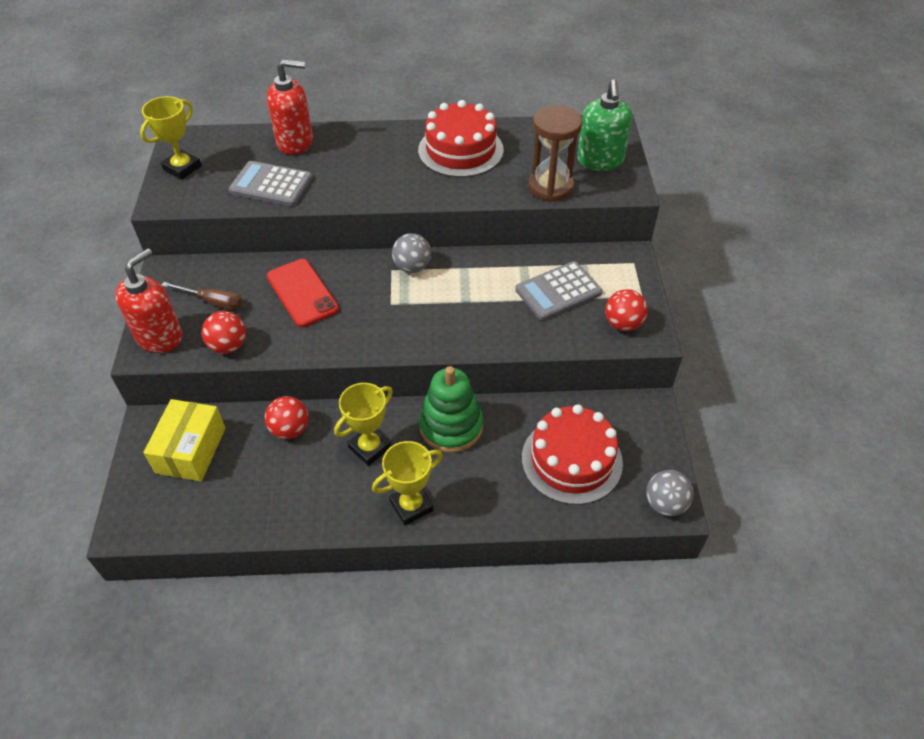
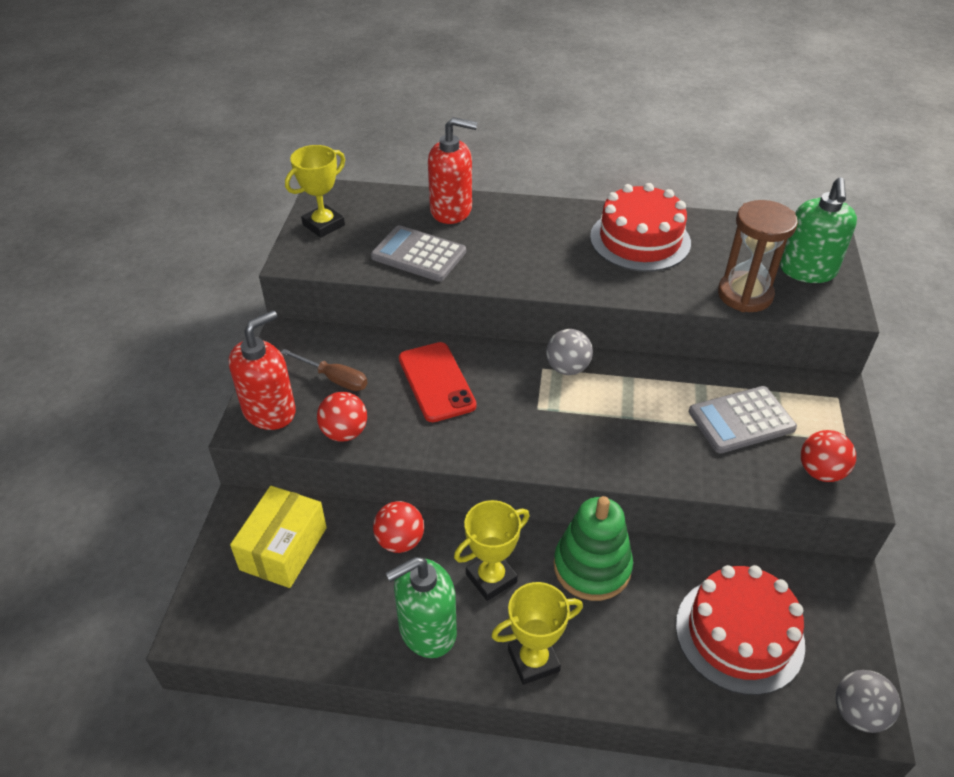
camera: 10 degrees right, 5 degrees down
(321, 496) = (427, 630): none -> green soap dispenser

